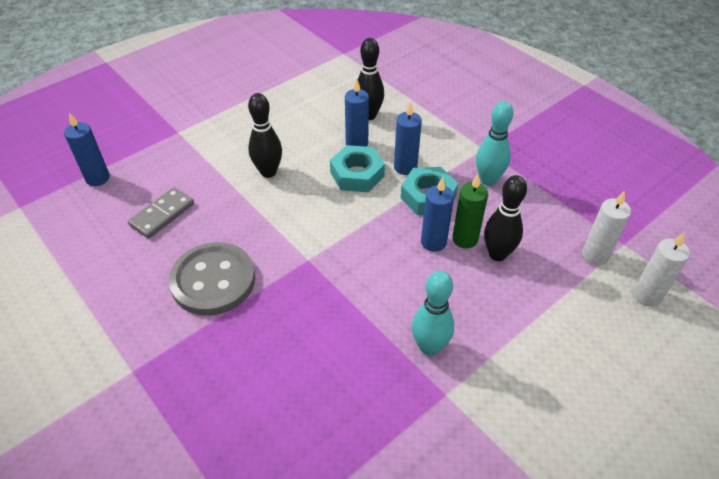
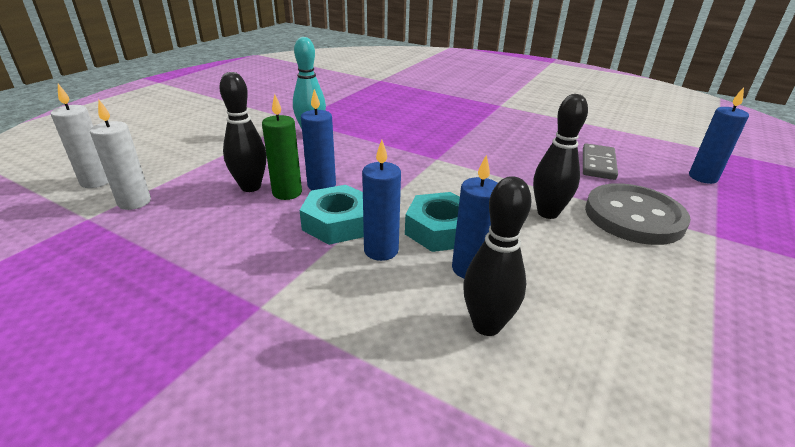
camera: 160 degrees right, 15 degrees down
(213, 280) = (500, 138): grey button -> grey button (633, 216)
(488, 180) = (255, 256): turquoise bowling pin -> none

